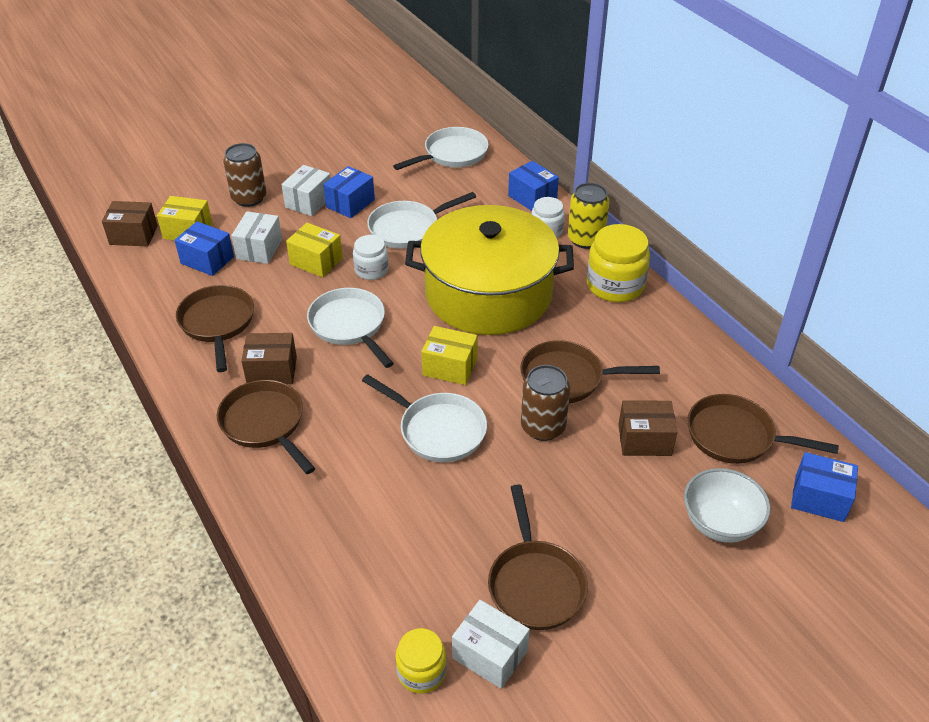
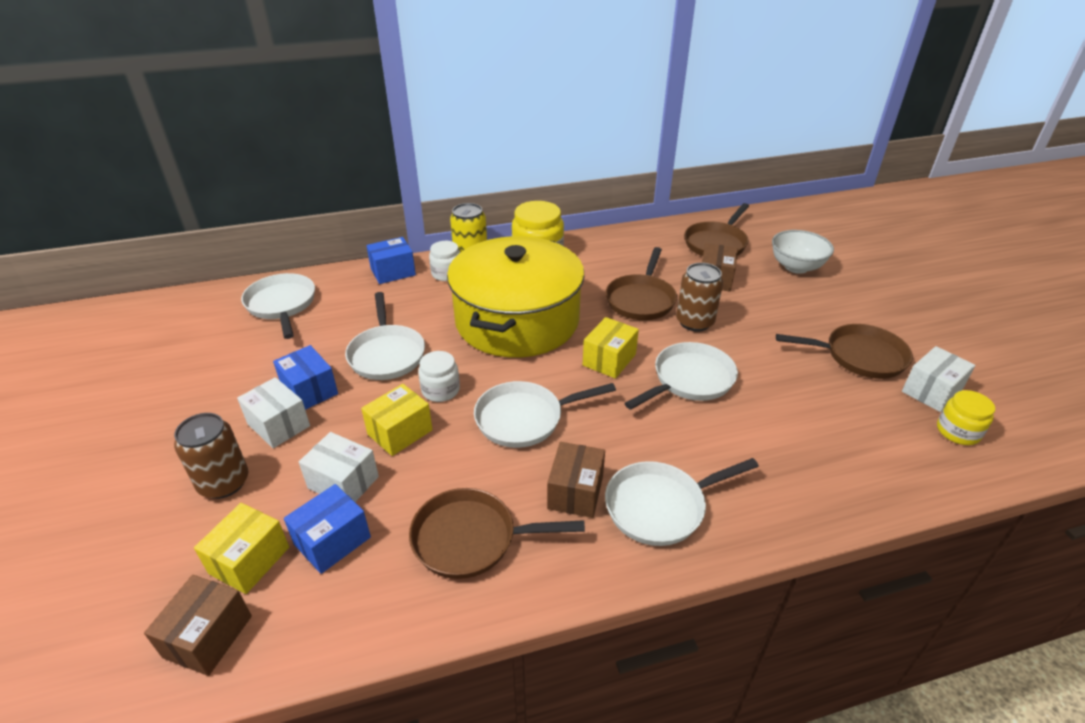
camera: 75 degrees left, 5 degrees down
(265, 424) = (660, 506): brown pan -> white pan
(819, 498) = (774, 228): blue box -> none

